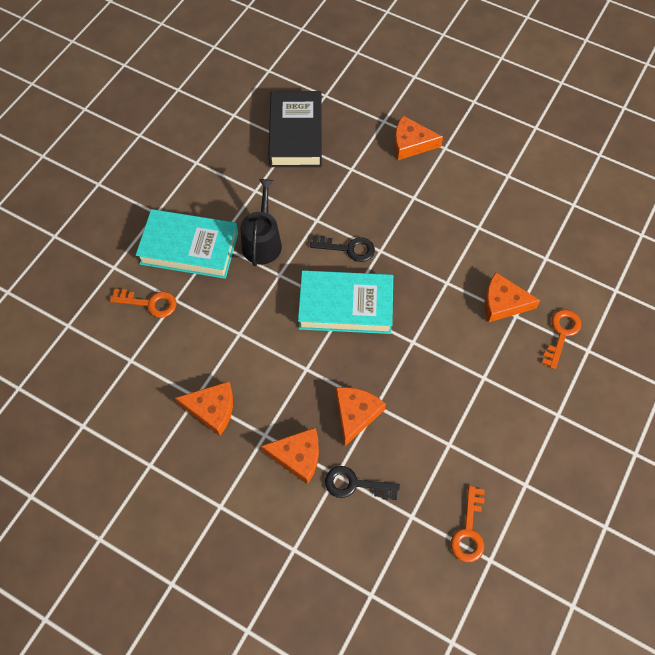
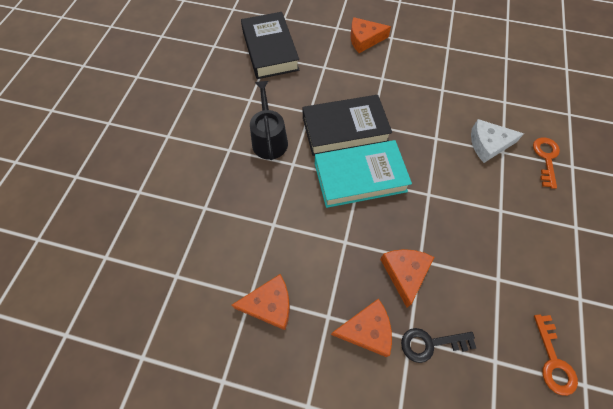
camera: 15 degrees left, 0 degrees up
(150, 303) = (181, 217): orange key -> none
(189, 248) = (205, 159): turquoise book -> none
(348, 249) = (344, 129): black key -> black book
(503, 303) = (488, 144): orange cheese -> white cheese

